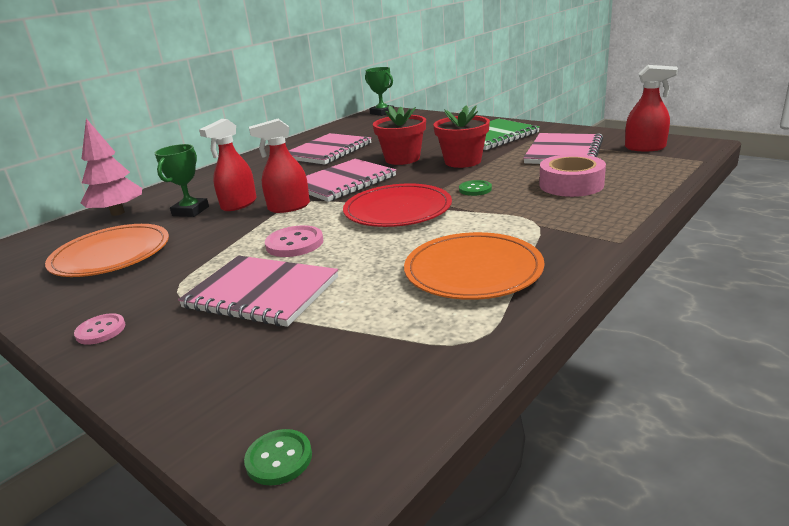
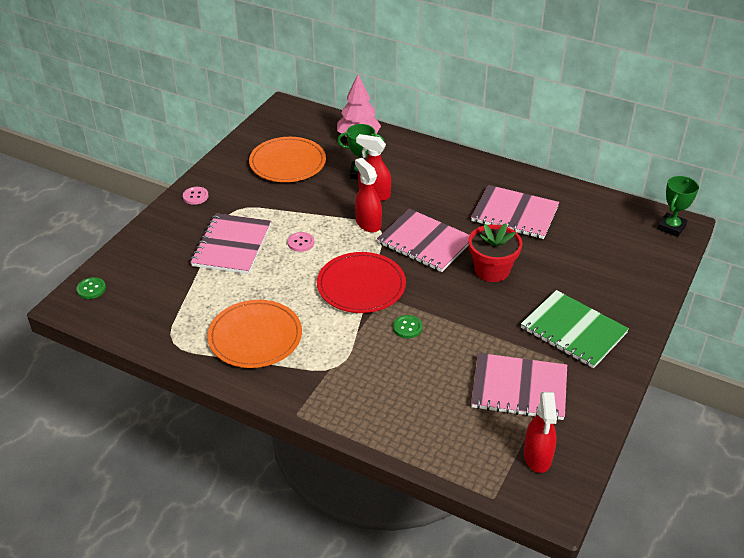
camera: 75 degrees right, 15 degrees up
(294, 243) = (301, 243): pink button -> pink button, size x0.65
(462, 161) = (485, 313): red flower pot -> none
(571, 185) = (419, 391): pink tape -> none

